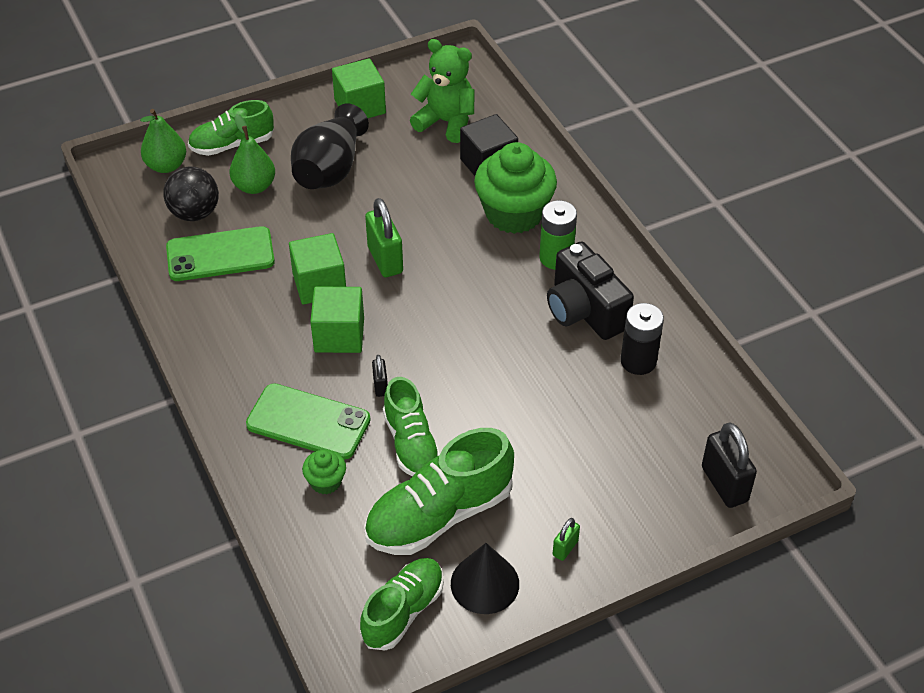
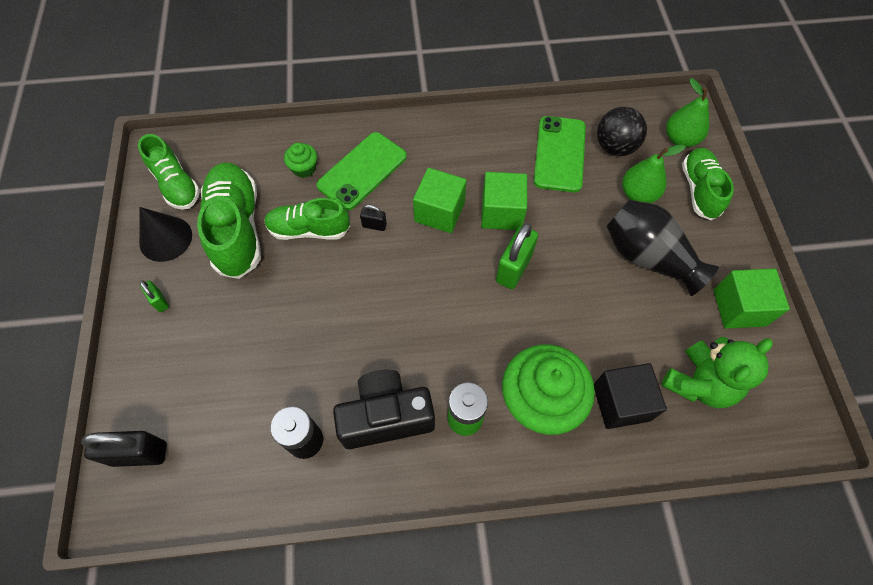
camera: 110 degrees right, 15 degrees up
(385, 260) = (513, 268): green padlock -> green padlock turned 60 degrees counterclockwise

